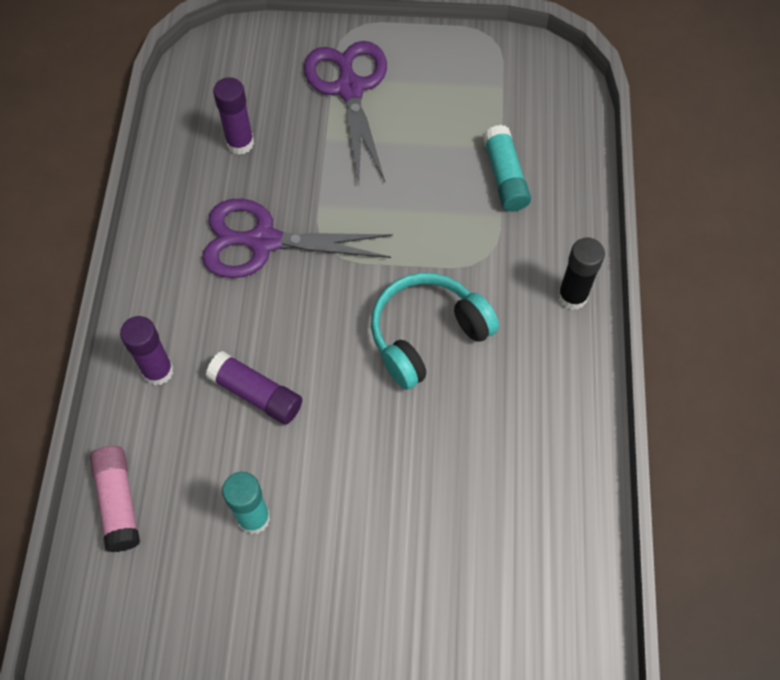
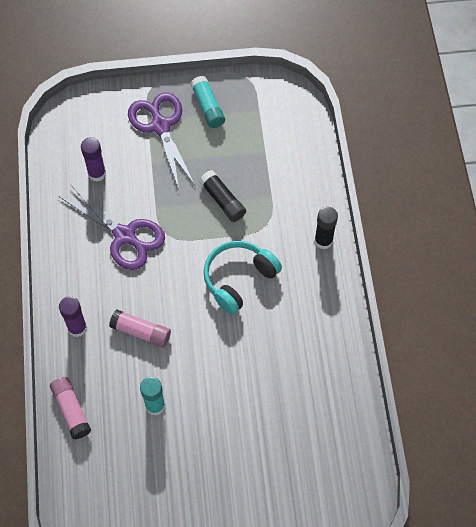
camera: 10 degrees left, 0 degrees up
(256, 394) = (141, 332): purple glue stick -> pink glue stick
(263, 241) = (125, 236): purple scissors -> purple scissors turned 135 degrees counterclockwise
(424, 211) = (223, 200): none -> black glue stick
(505, 176) = (270, 170): turquoise glue stick -> turquoise glue stick (208, 107)

